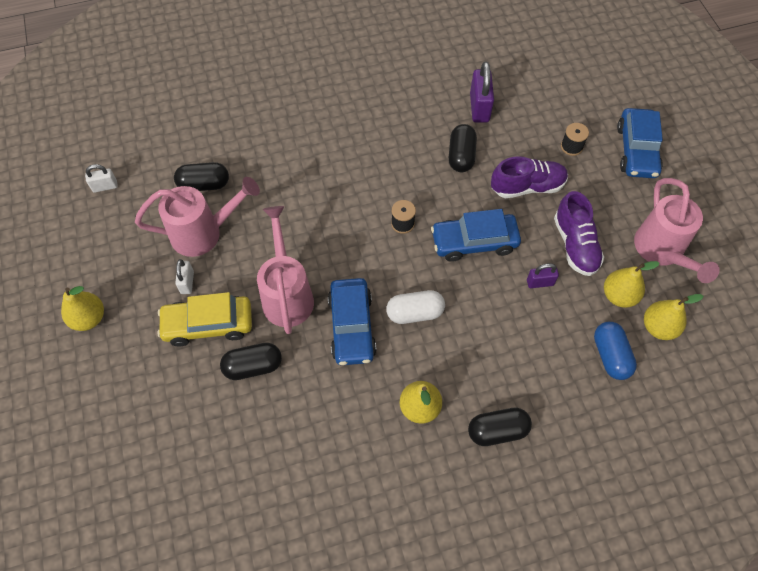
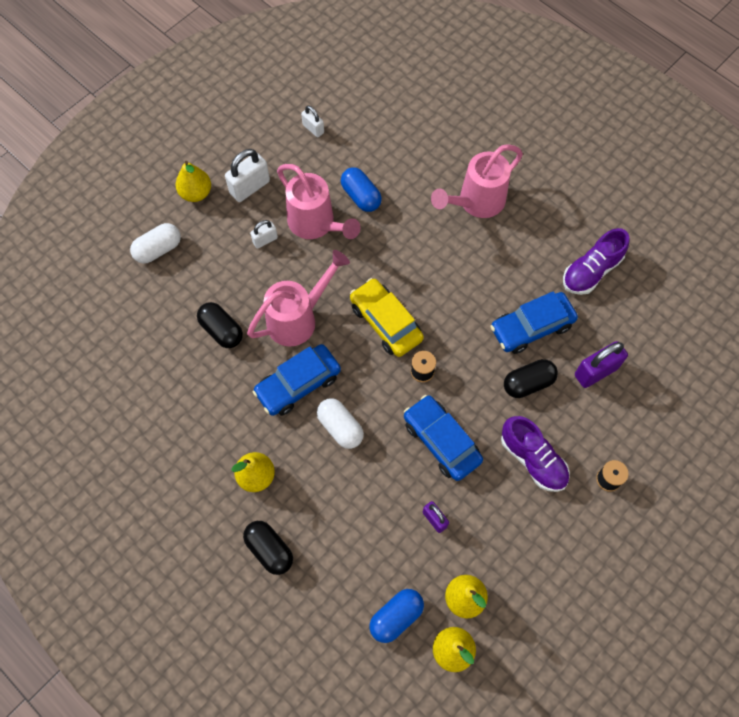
camera: 60 degrees right, 5 degrees up
(121, 268) = (250, 187): none -> white padlock
(123, 383) = (158, 249): none -> white capsule
(204, 184) = (361, 196): black capsule -> blue capsule
(208, 325) = (238, 277): yellow car -> yellow car (386, 322)
(575, 244) = (495, 533): purple shoe -> purple shoe (591, 271)
(636, 150) = (648, 545): blue car -> blue car (531, 327)
(662, 251) = (540, 619): pink watering can -> pink watering can (476, 202)

